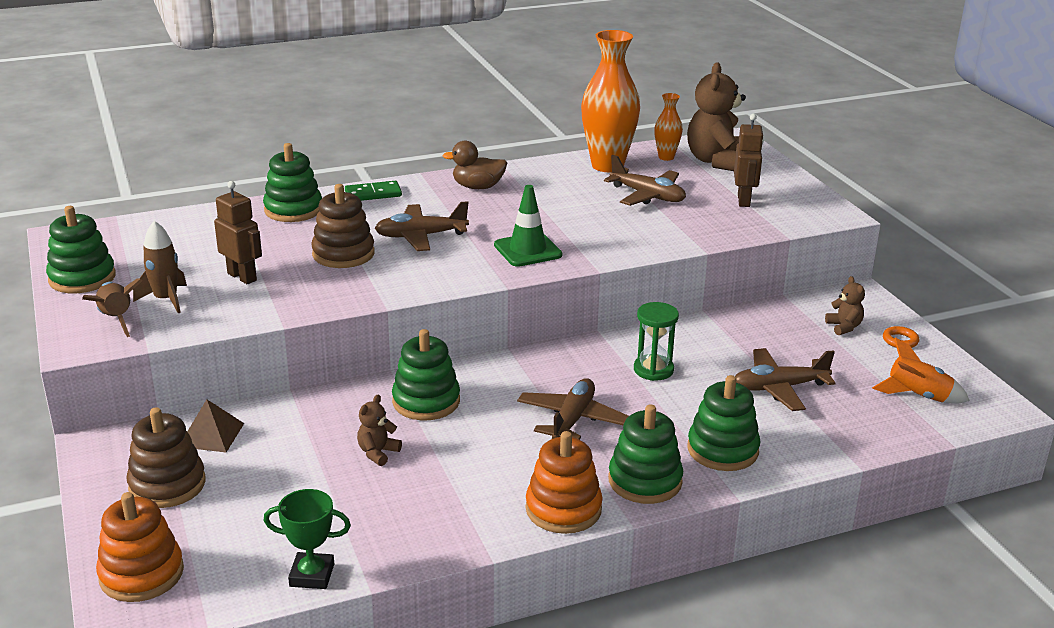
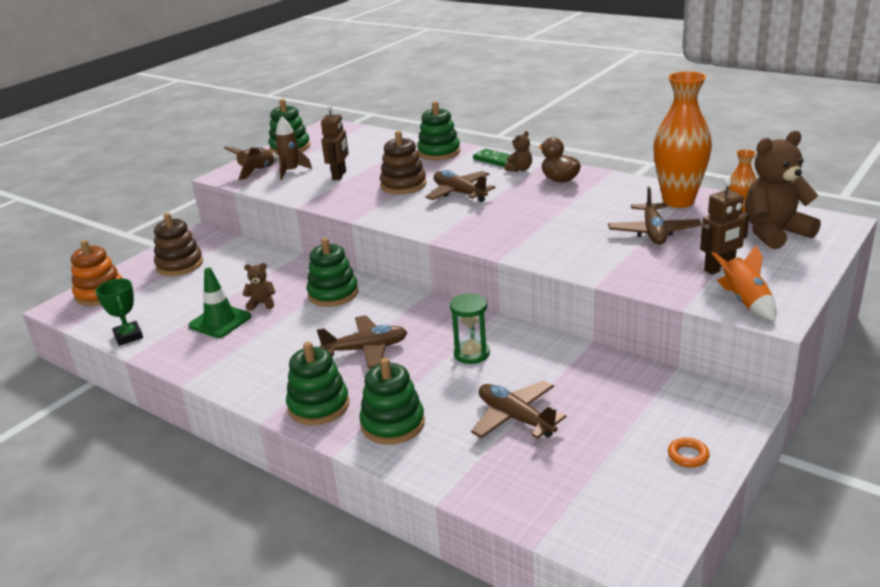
camera: 60 degrees right, 0 degrees up
(211, 435) = (235, 254): brown pyramid -> none
(528, 250) = (492, 228): green traffic cone -> green traffic cone (220, 321)
(563, 509) = (256, 388): orange stacking toy -> none
(844, 327) = (666, 416): brown teddy bear -> brown teddy bear (519, 169)
(918, 396) = (597, 498): orange rocket -> orange rocket (745, 302)

